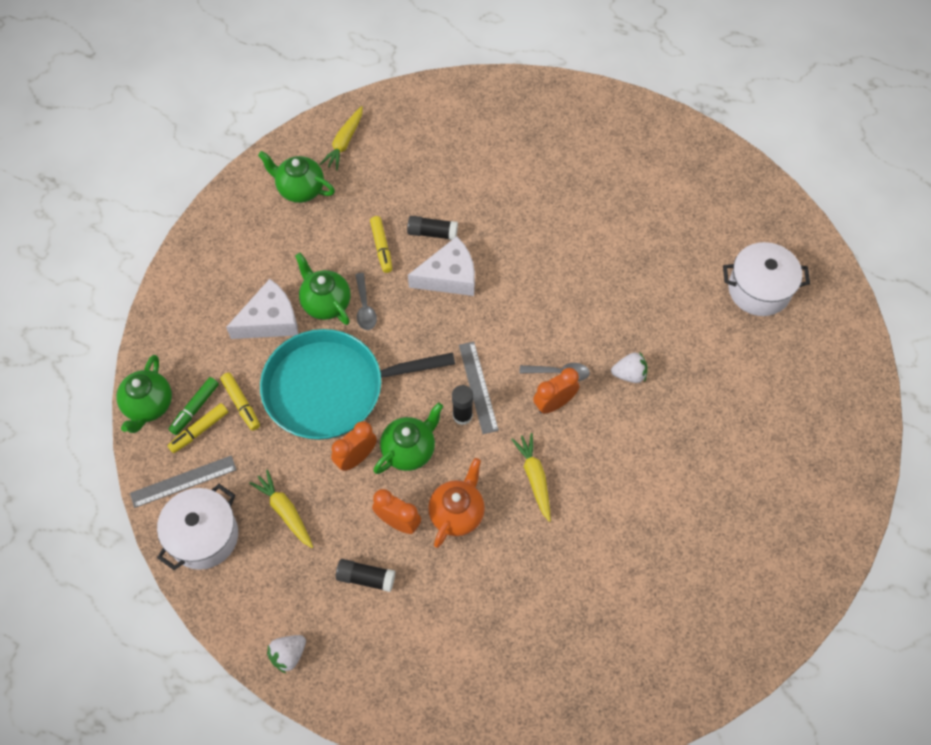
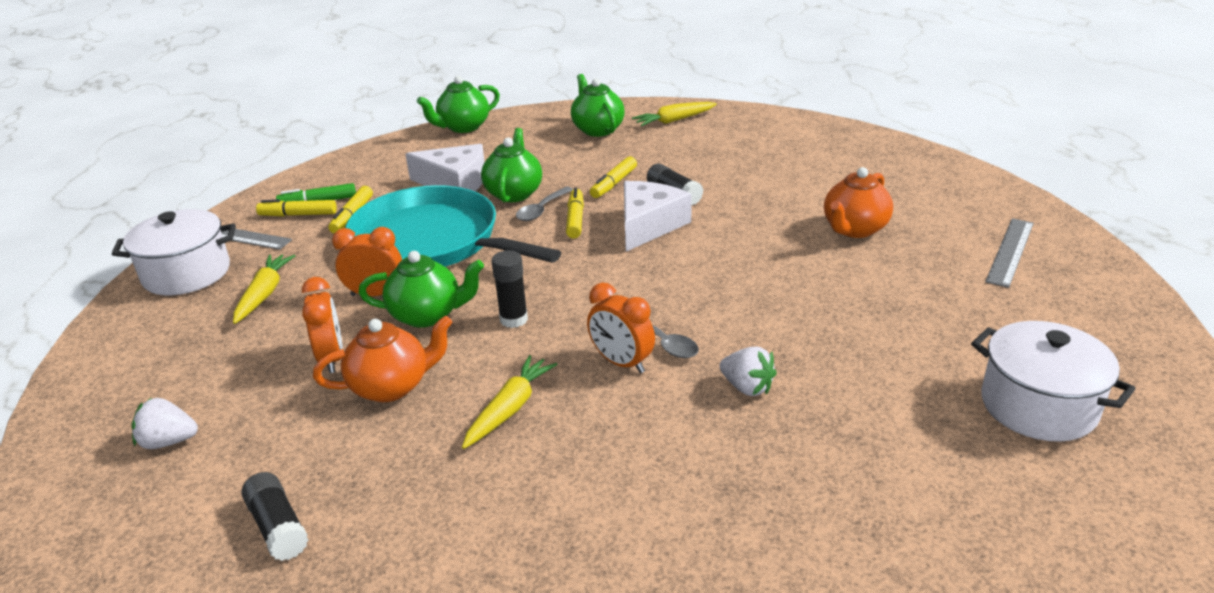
camera: 45 degrees right, 30 degrees down
(148, 405) = (293, 185): green teapot -> green teapot (463, 127)
(288, 655) = (87, 390): white strawberry -> white strawberry (168, 441)
(366, 578) = (237, 380): black glue stick -> black glue stick (278, 527)
(397, 302) = (575, 219): none -> yellow marker
(449, 276) = (648, 225): white cheese -> white cheese turned 90 degrees counterclockwise
(478, 387) = (561, 308): grey ruler -> grey ruler (1010, 251)
(554, 404) = (621, 363): orange clock -> orange clock turned 150 degrees counterclockwise
(570, 199) = (854, 229): none -> orange teapot

